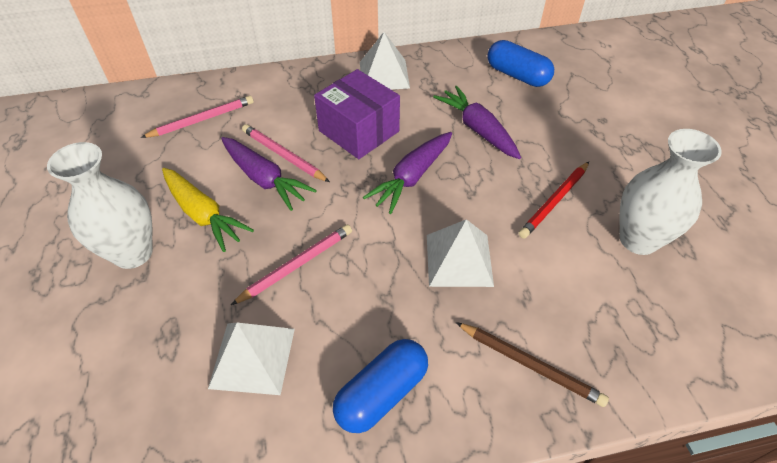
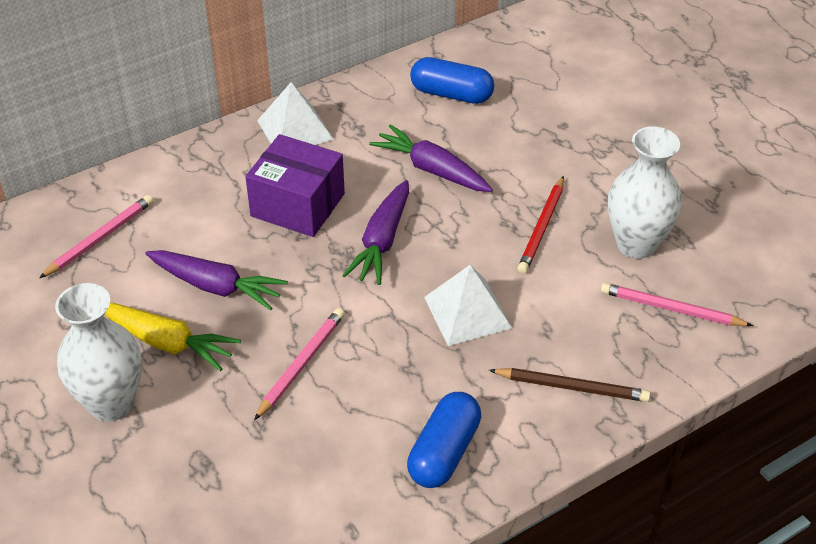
camera: 20 degrees left, 5 degrees down
(252, 357) = (302, 460): white pyramid -> none
(283, 155) = (224, 255): pink pencil -> pink pencil (671, 309)

